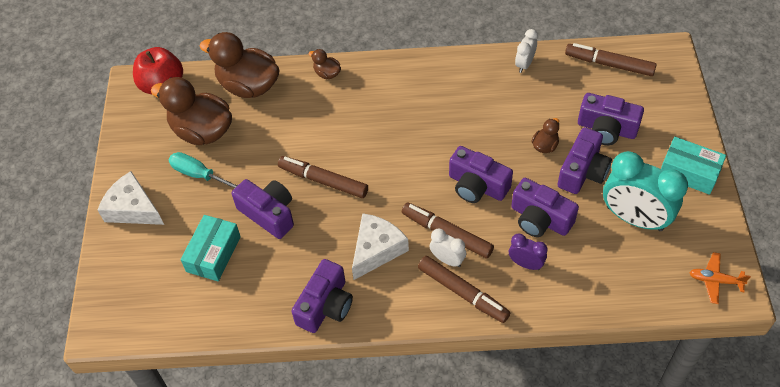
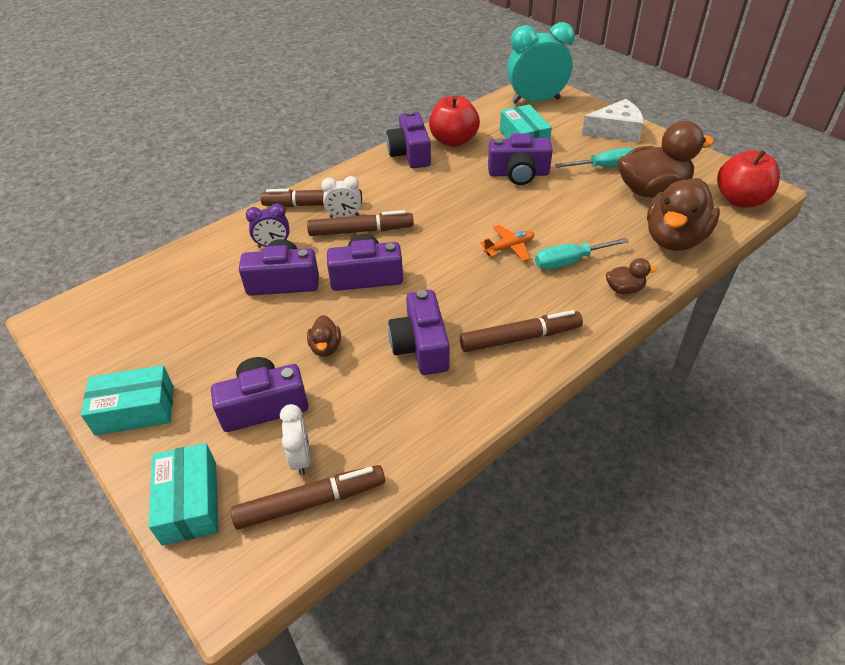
camera: 140 degrees right, 10 degrees down
(248, 86) = (674, 239): brown duck -> brown duck turned 135 degrees clockwise
(271, 296) = (453, 141): none -> red apple
(324, 181) = (505, 211): brown marker -> brown marker (519, 338)
(333, 111) = (569, 261): none -> turquoise screwdriver
(376, 249) = (408, 195): white cheese -> none
(524, 64) = (425, 430): white clock -> white clock (301, 458)
(582, 171) = (265, 344): purple camera -> purple camera (421, 346)
(634, 218) = (184, 329): turquoise clock -> turquoise clock (536, 101)
(673, 98) = (190, 502): none -> turquoise box
(715, 280) = (76, 319): orange plane -> orange plane (509, 247)

